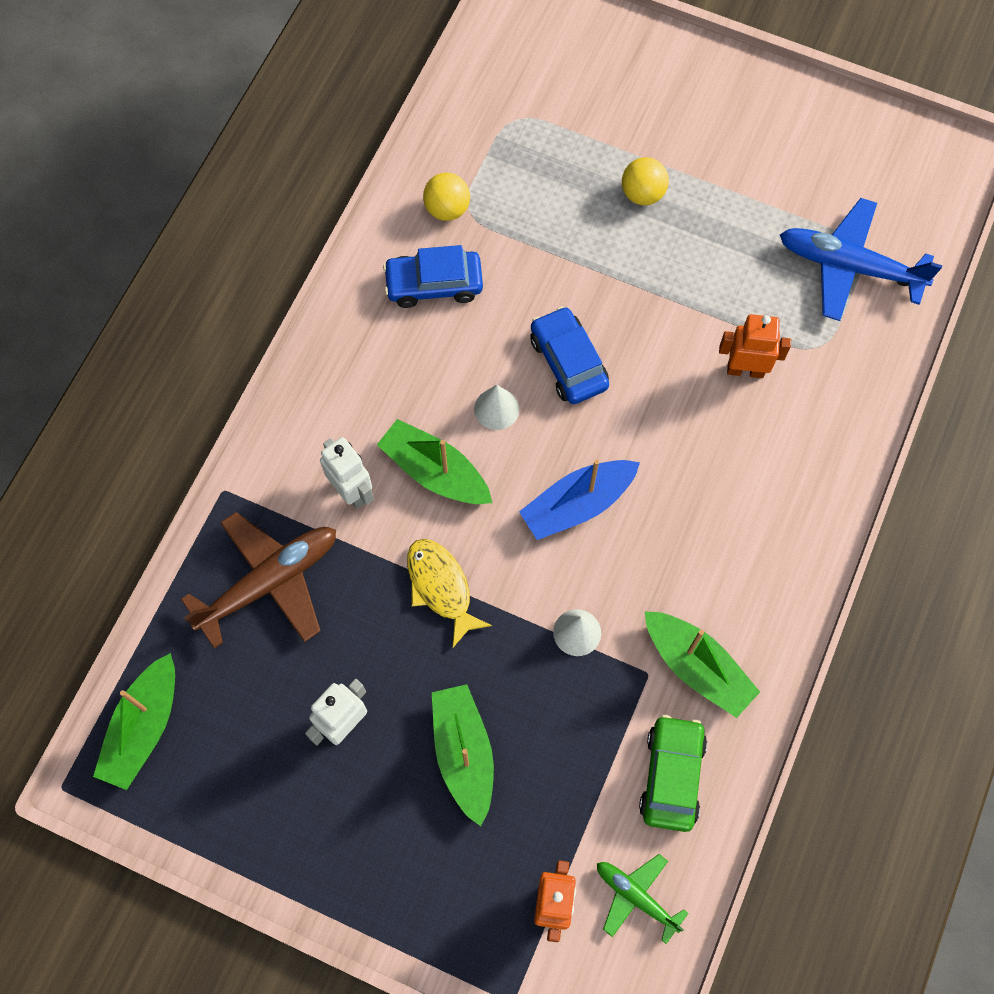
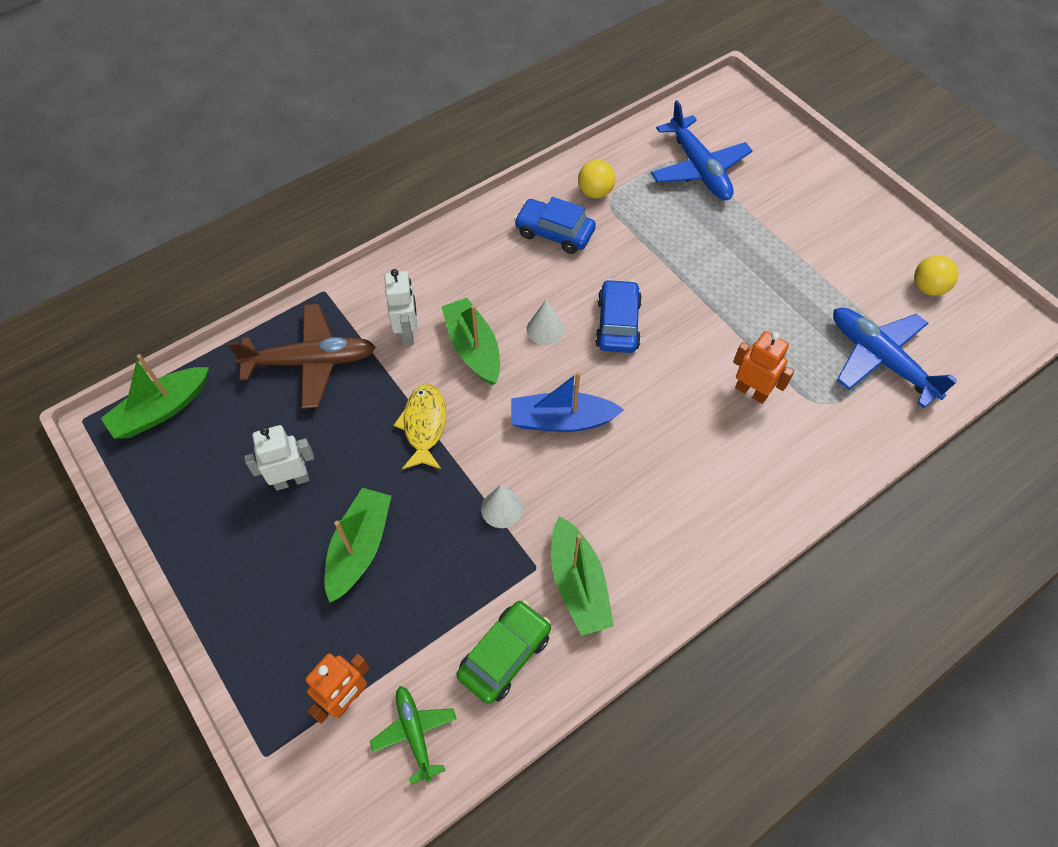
camera: 30 degrees right, 10 degrees down
(542, 121) = (698, 168): none -> blue plane
(642, 194) = (744, 242): yellow ball -> yellow ball (928, 288)

